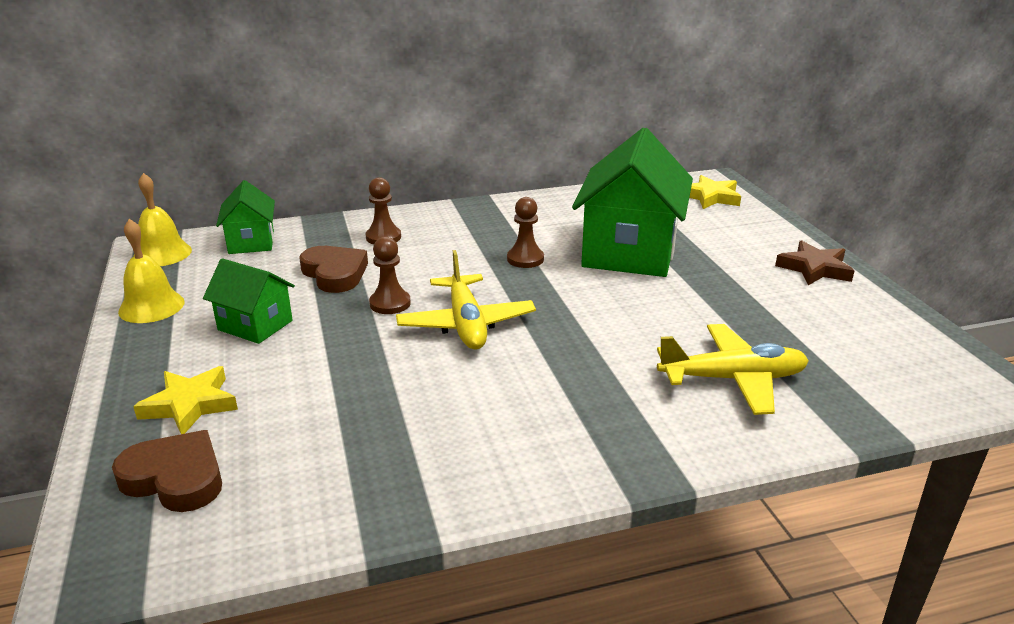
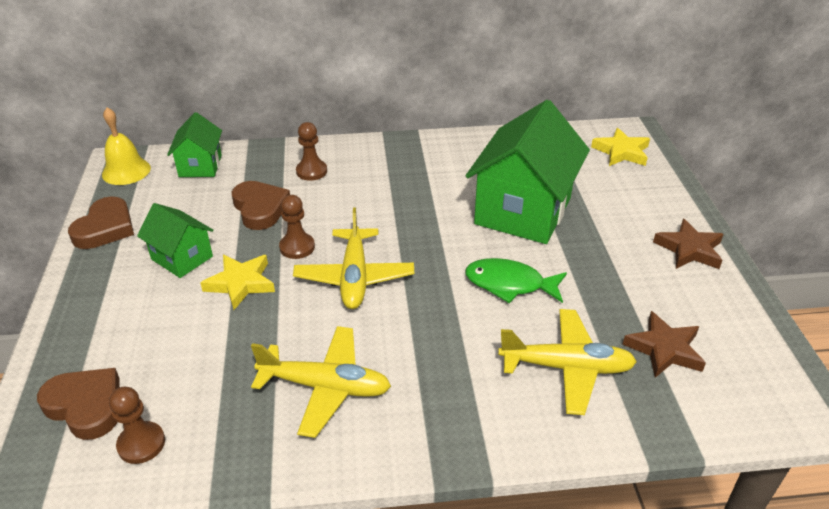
camera: 10 degrees right, 10 degrees up
(151, 306) = (105, 228): yellow bell -> brown heart
(190, 405) = (113, 334): yellow star -> yellow star (241, 283)
(468, 426) = (325, 387): none -> yellow plane
(525, 259) = (427, 209): brown pawn -> brown pawn (141, 444)
(641, 314) = (509, 284): none -> green fish
(827, 352) = (664, 349): none -> brown star

